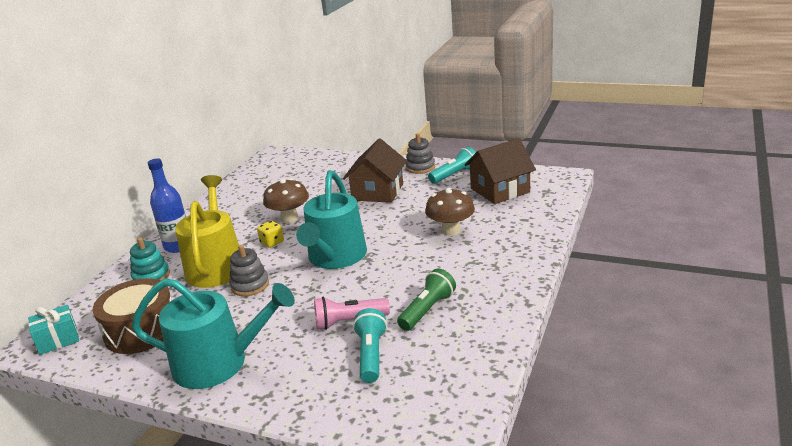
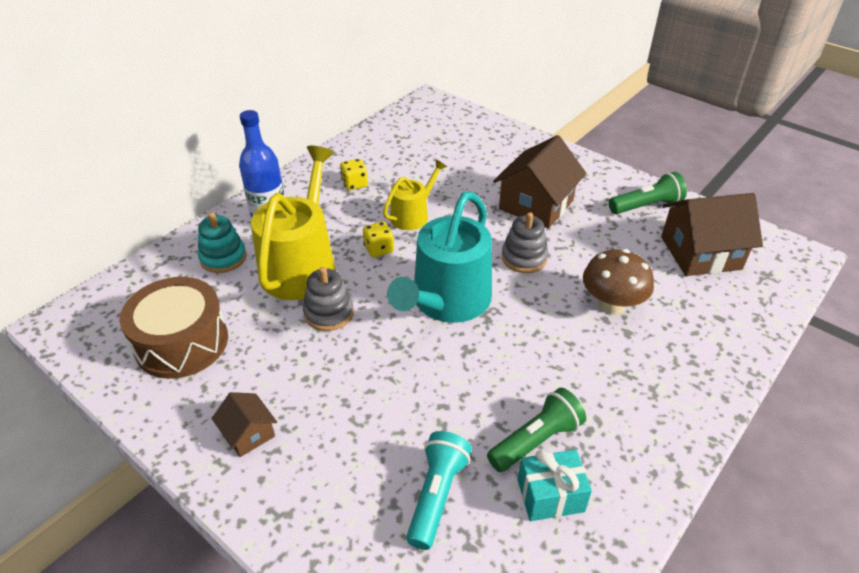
camera: 15 degrees right, 15 degrees up
(58, 340) = (89, 324): turquoise gift -> turquoise gift (550, 496)
(219, 363) = (248, 433): turquoise watering can -> brown house
(237, 212) = (355, 184): none -> yellow dice
(289, 218) = (413, 215): brown mushroom -> yellow watering can
(349, 322) = (428, 423): pink flashlight -> none
(420, 167) = (604, 179): grey stacking toy -> grey stacking toy (524, 258)
(454, 175) = (646, 206): turquoise flashlight -> green flashlight

